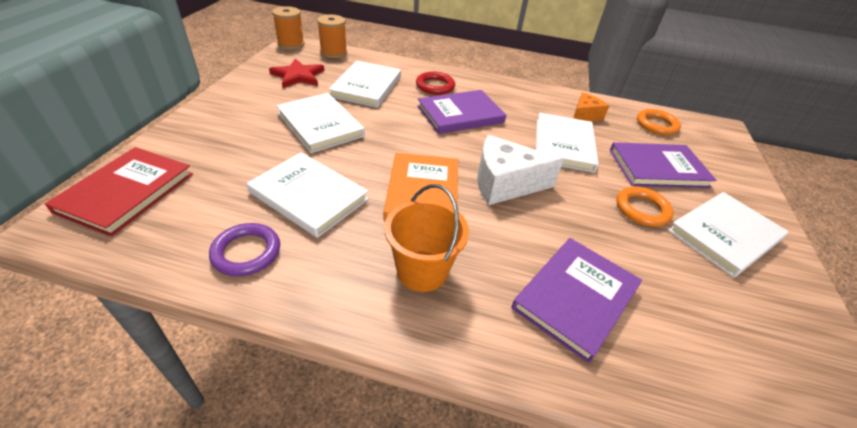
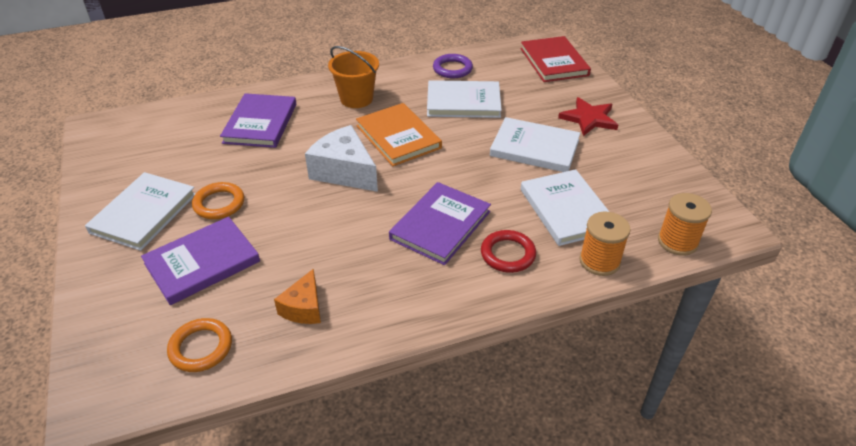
camera: 150 degrees right, 0 degrees up
(291, 44) = (735, 226): orange spool -> orange spool (599, 261)
(298, 76) = (640, 185): red star -> red star (589, 119)
(504, 183) = (344, 171): white cheese -> white cheese turned 105 degrees counterclockwise
(563, 144) = (312, 242): white book -> none

